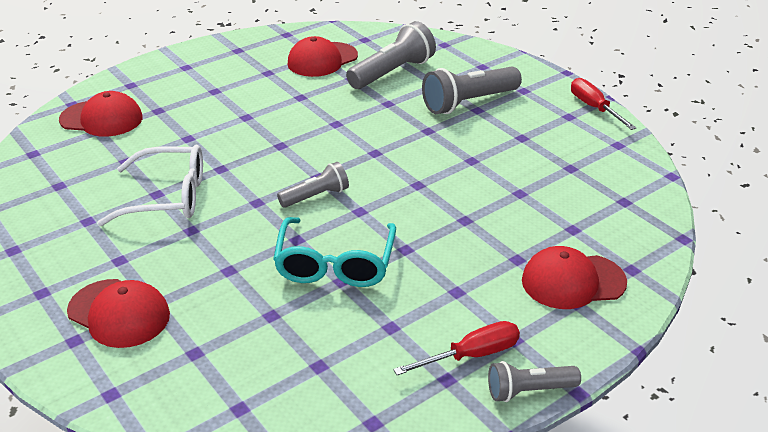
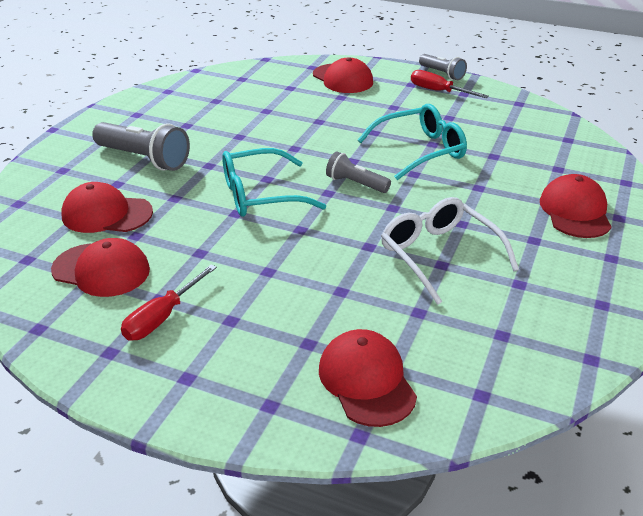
camera: 120 degrees left, 0 degrees up
(351, 141) = (259, 195): none -> turquoise glasses
(392, 72) = (107, 214): grey flashlight -> red cap
(594, 108) = (115, 107): red screwdriver -> red screwdriver (162, 317)

